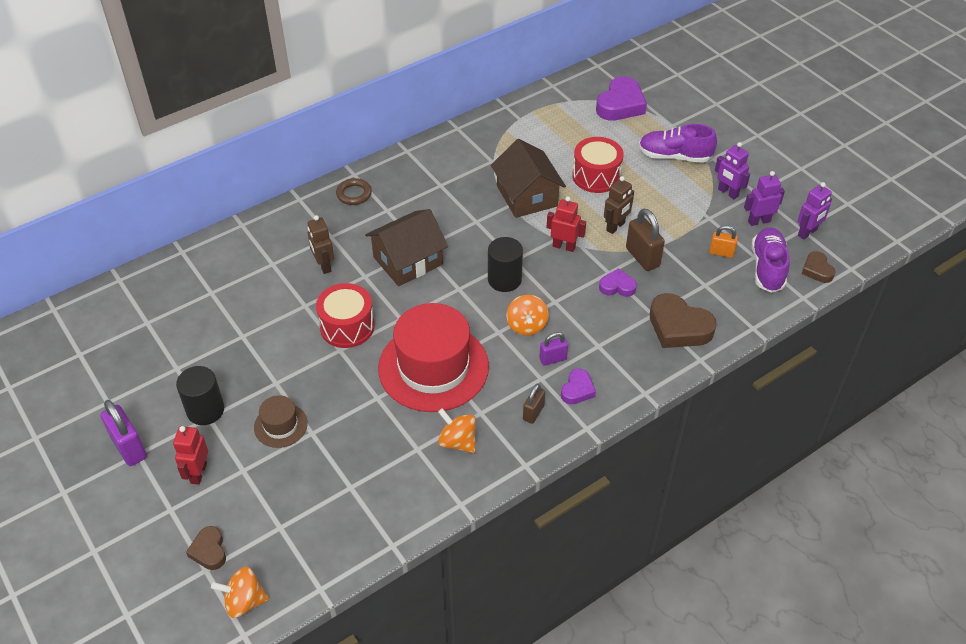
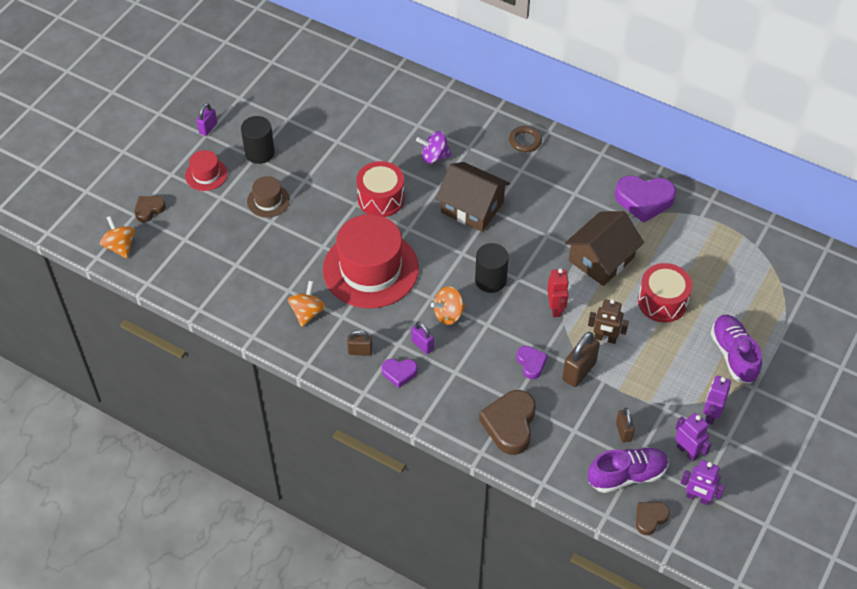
camera: 65 degrees right, 5 degrees up
(129, 448) = (208, 128): purple padlock -> purple padlock, size x0.61
(198, 473) = (206, 174): red robot -> red hat
(323, 265) = (434, 157): brown robot -> purple spinning top
(620, 105) = (779, 287): purple heart -> purple heart (644, 200)
(721, 253) = (623, 432): orange padlock -> brown padlock

